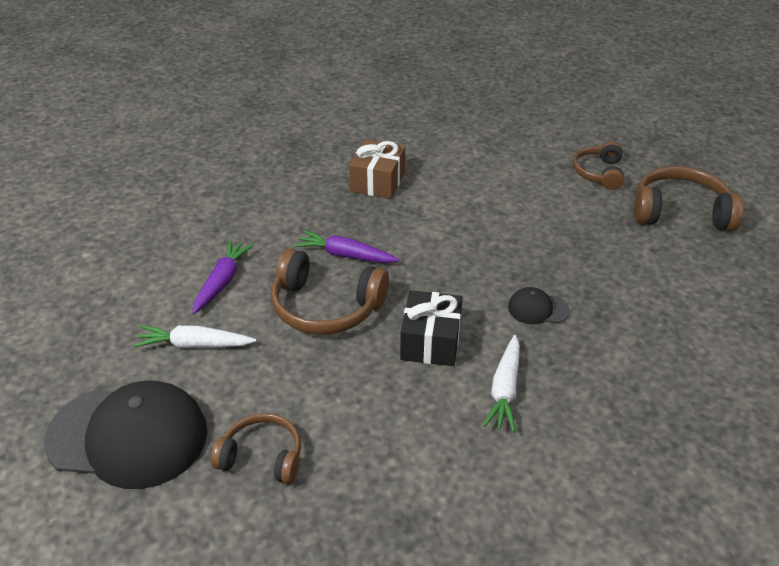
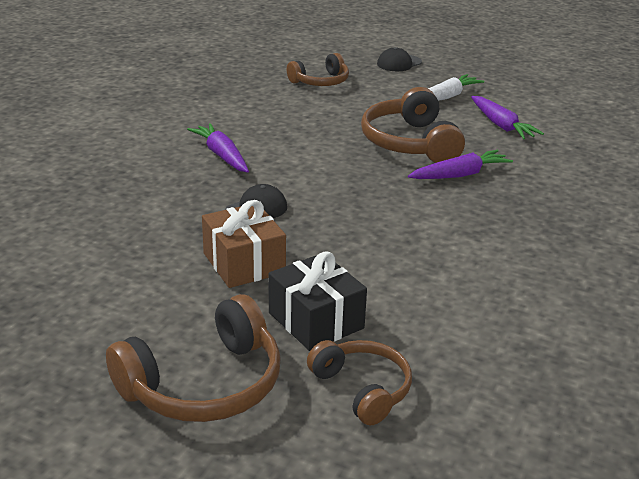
camera: 135 degrees right, 10 degrees down
(128, 436) = (399, 63): black cap -> black cap, size x0.44
(326, 307) = (410, 143): brown headphones -> brown headphones turned 75 degrees counterclockwise
(378, 182) = (556, 241): brown gift -> brown gift (244, 263)
(430, 341) = (308, 157): black gift -> black gift (316, 320)
(504, 390) = (222, 155): white carrot -> purple carrot

